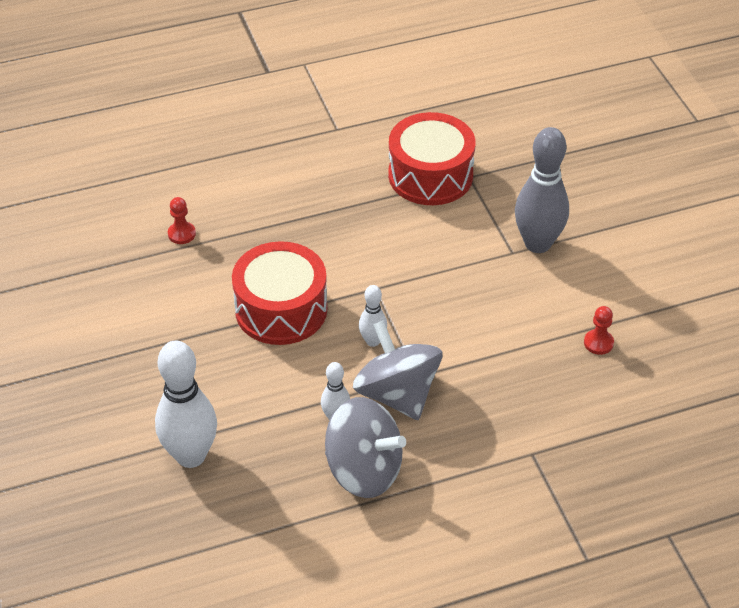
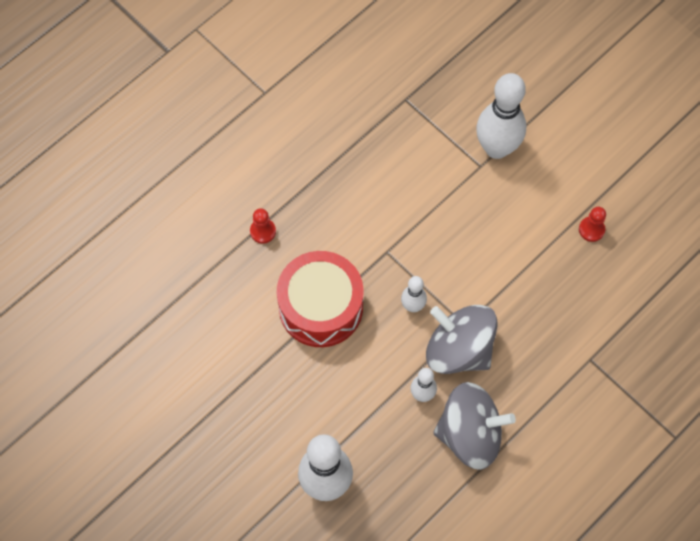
camera: 25 degrees left, 20 degrees up
(181, 234) = (192, 265): red pawn -> red pawn (263, 231)
(430, 175) = (372, 111): red drum -> none
(537, 243) = (496, 148): grey bowling pin -> white bowling pin

